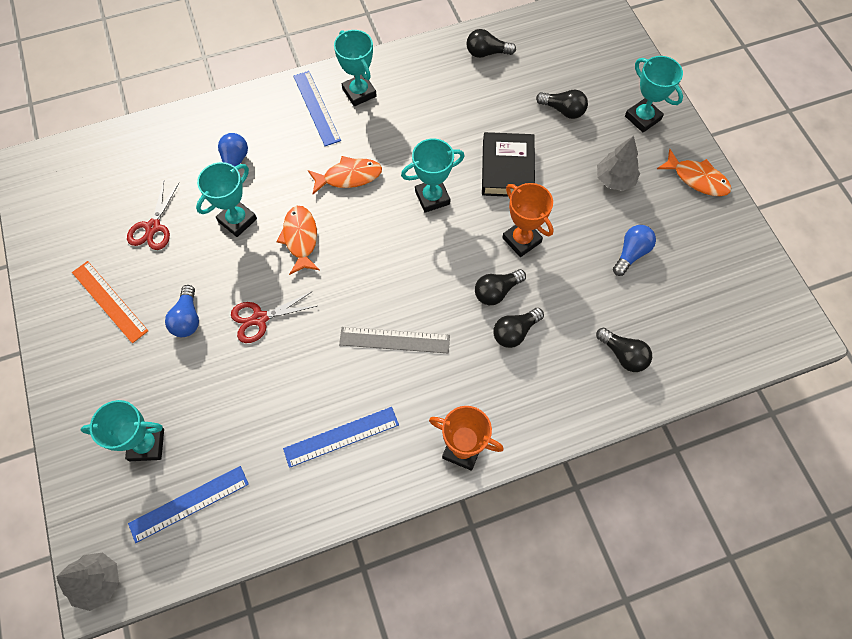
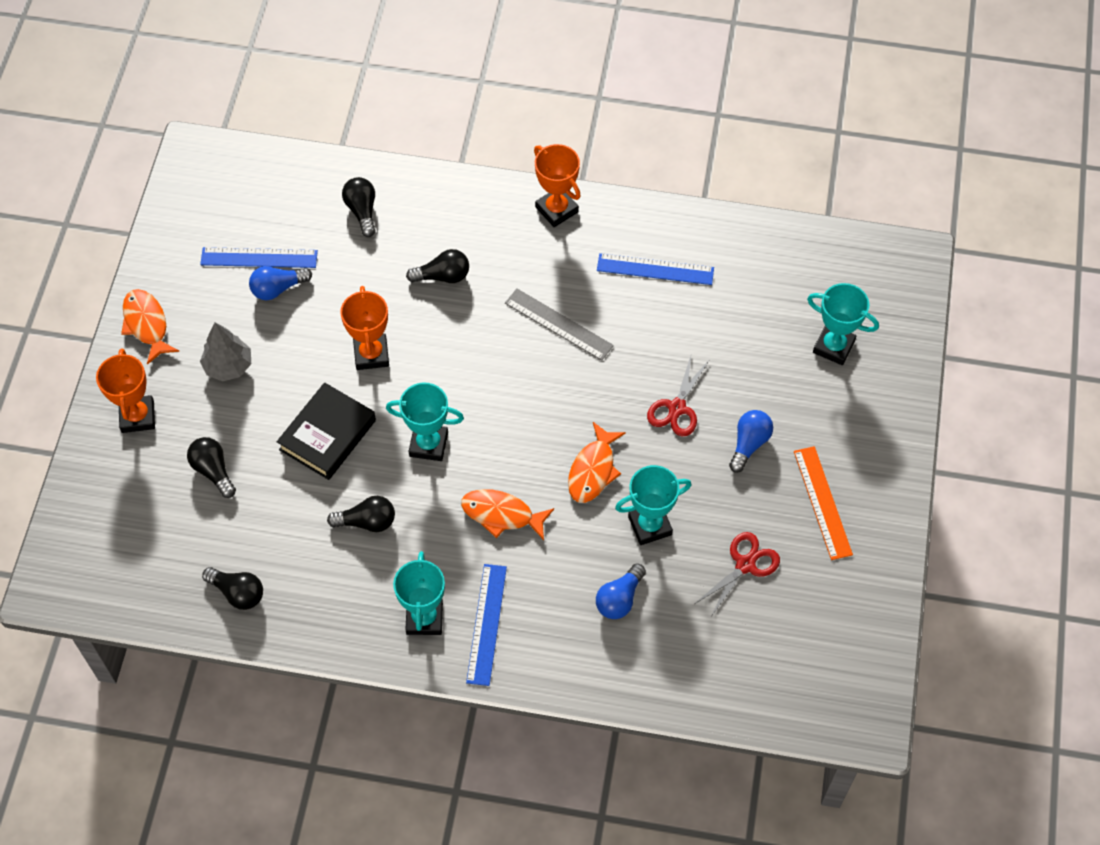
camera: 150 degrees left, 5 degrees down
(98, 582) = (912, 262): grey tree -> none
(189, 503) = (814, 282): blue ruler -> blue ruler (259, 258)
(260, 318) = (677, 408): red scissors -> red scissors turned 105 degrees clockwise
(496, 291) = (433, 319): black light bulb -> black light bulb (367, 522)
(642, 118) = (138, 416): turquoise trophy -> orange trophy

